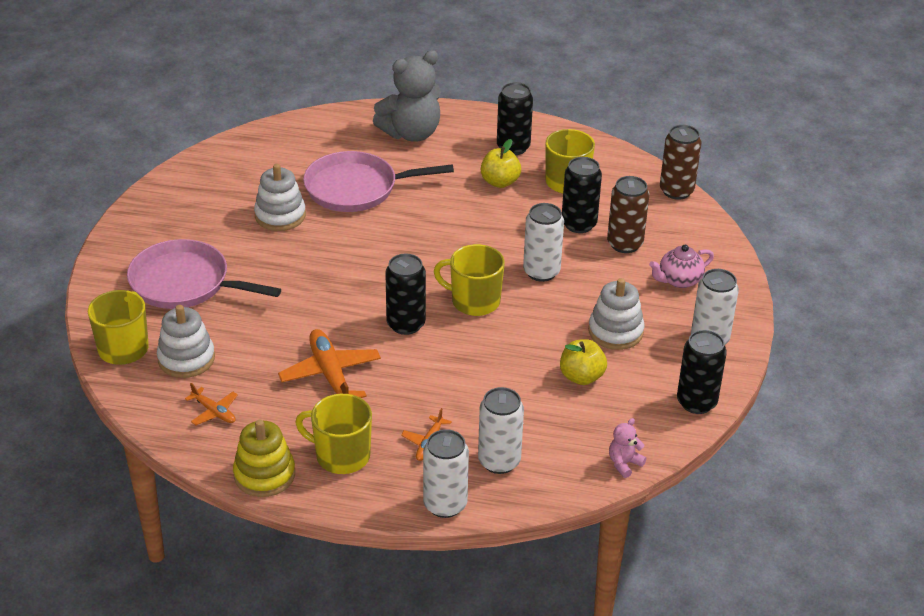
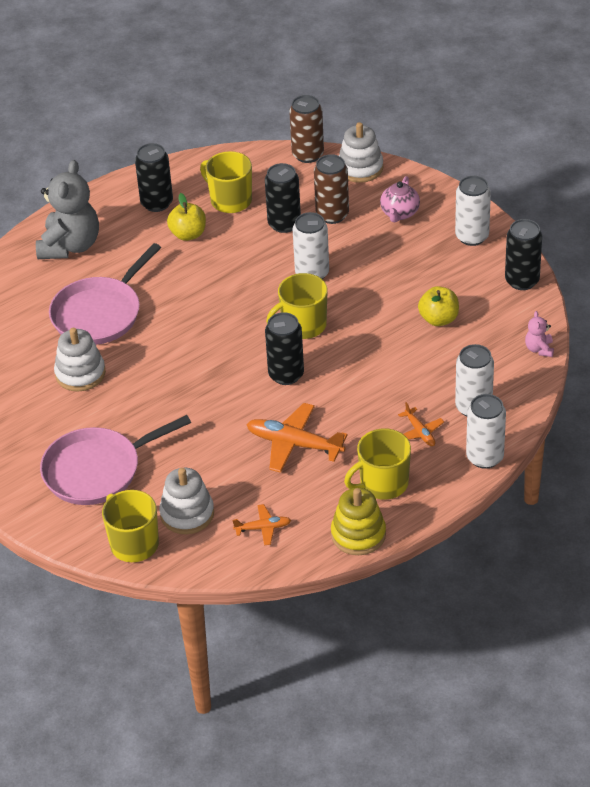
camera: 45 degrees left, 5 degrees up
(615, 331) = (414, 275): white stacking toy -> white stacking toy (360, 168)

